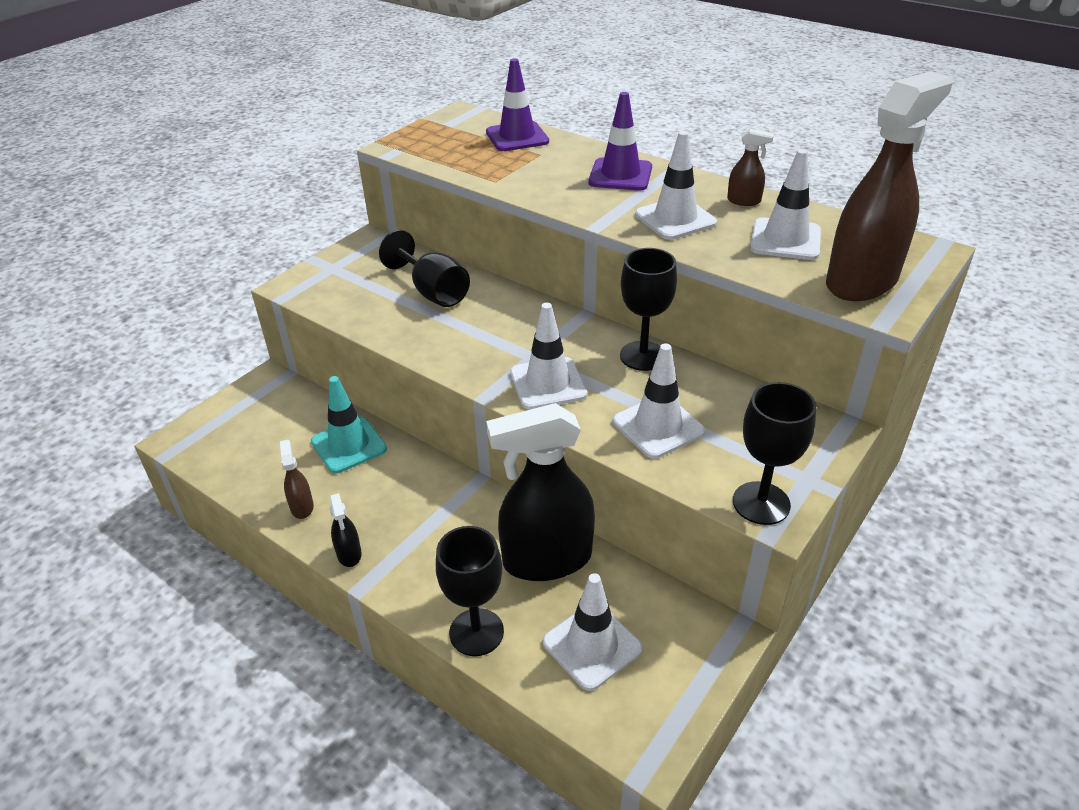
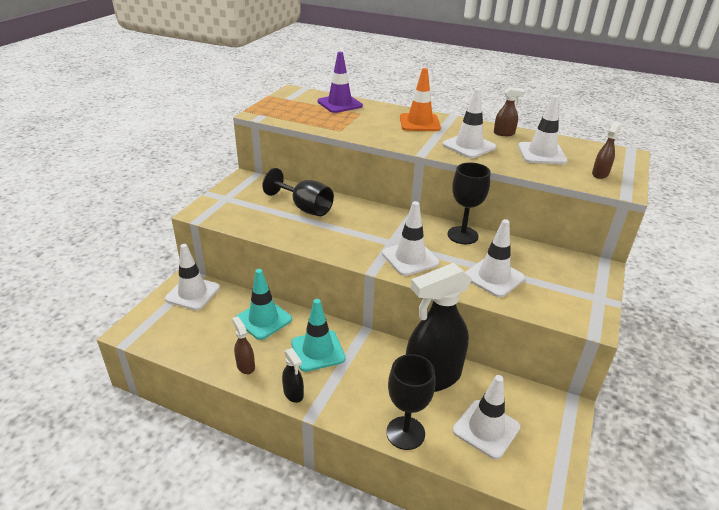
camera: 15 degrees left, 5 degrees down
(271, 397) = (192, 293): none -> white traffic cone
(404, 499) = (318, 350): none -> turquoise traffic cone
(620, 175) = (419, 123): purple traffic cone -> orange traffic cone
(761, 503) = (580, 316): black goblet -> none
(862, 282) = (600, 174): brown spray bottle -> brown spray bottle, size x0.42

